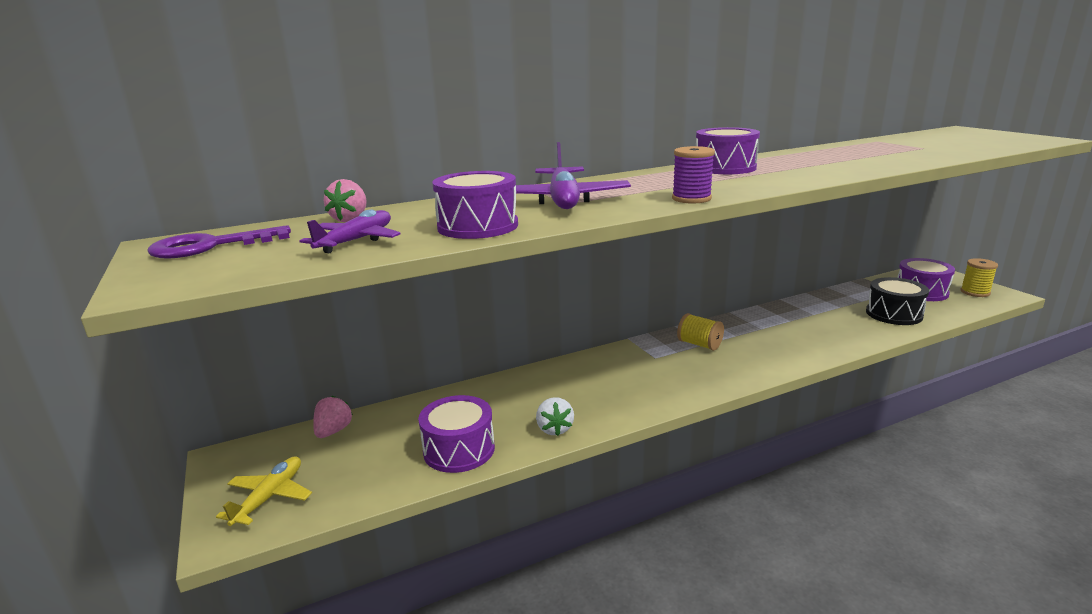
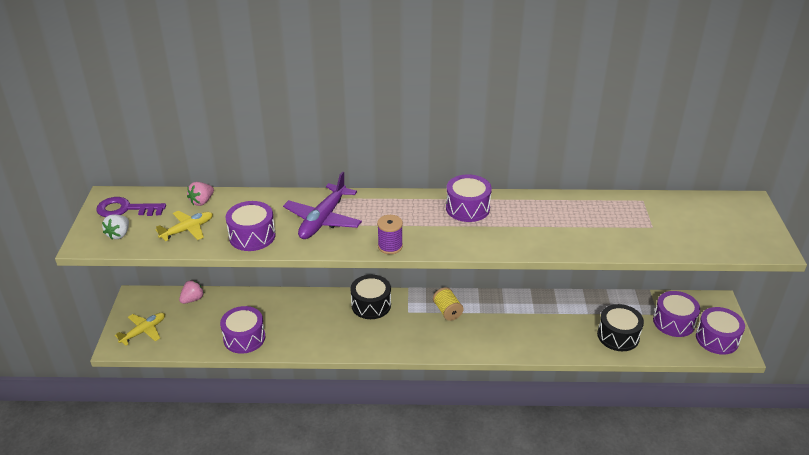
camera: 25 degrees right, 15 degrees up
(356, 241) = (188, 230): purple plane -> yellow plane
(554, 429) = (302, 344): white strawberry -> white strawberry (119, 234)
(603, 364) = (371, 305): none -> black drum
(975, 292) = (717, 339): yellow spool -> purple drum

